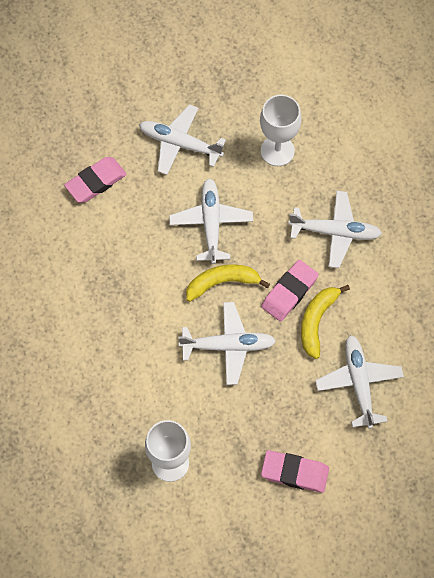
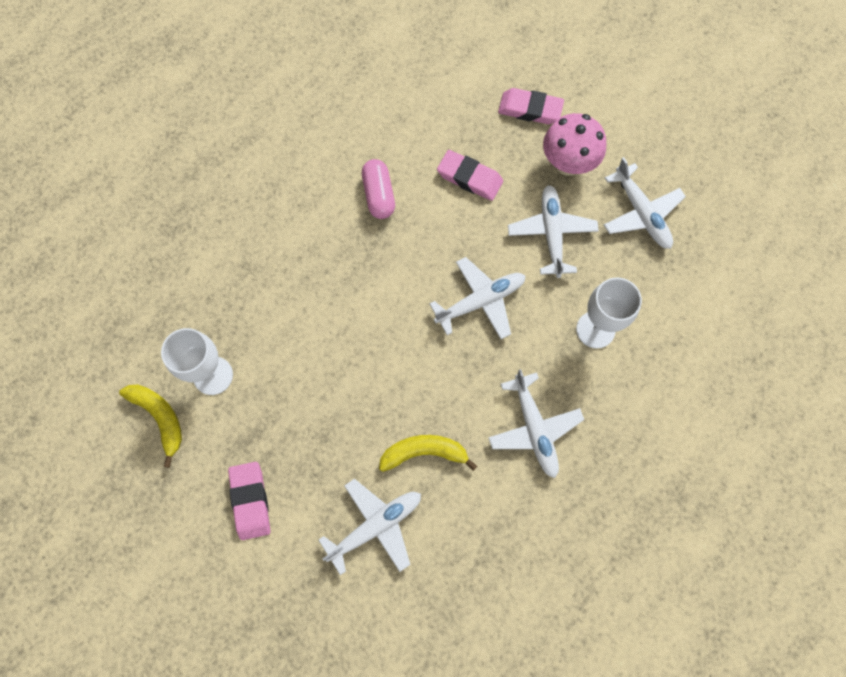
camera: 65 degrees right, 5 degrees up
(72, 260) = (379, 195): none -> pink capsule
(124, 102) = (568, 164): none -> pink mushroom
(222, 283) = (421, 340): yellow banana -> yellow banana (159, 418)
(228, 346) = (357, 376): white plane -> white plane (641, 213)
(289, 292) = (443, 411): pink eraser -> pink eraser (530, 109)

